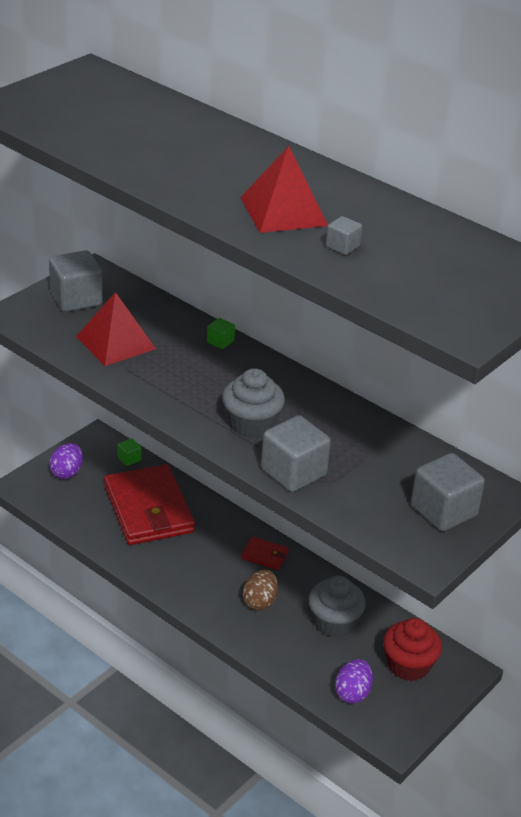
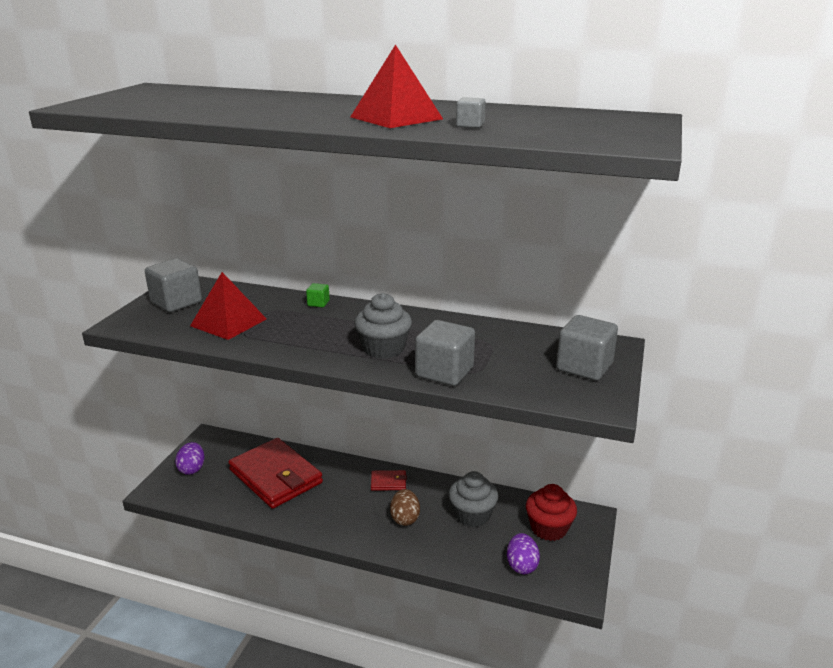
camera: 20 degrees left, 10 degrees down
(129, 459) = (241, 444): green cube -> none

